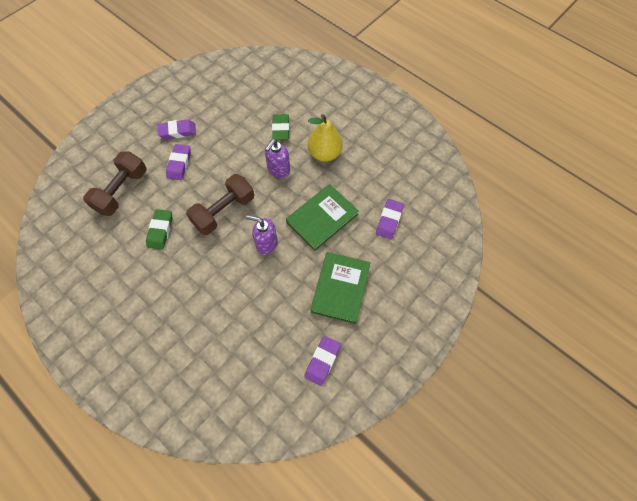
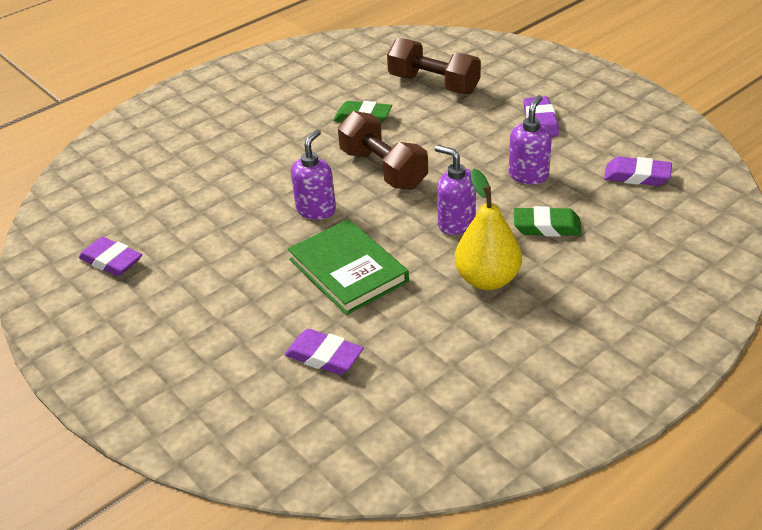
camera: 100 degrees right, 25 degrees down
(179, 164) = (476, 126): purple eraser -> purple eraser (637, 176)
(234, 137) = (528, 175): none -> purple soap dispenser
(340, 288) = (214, 285): green book -> none

